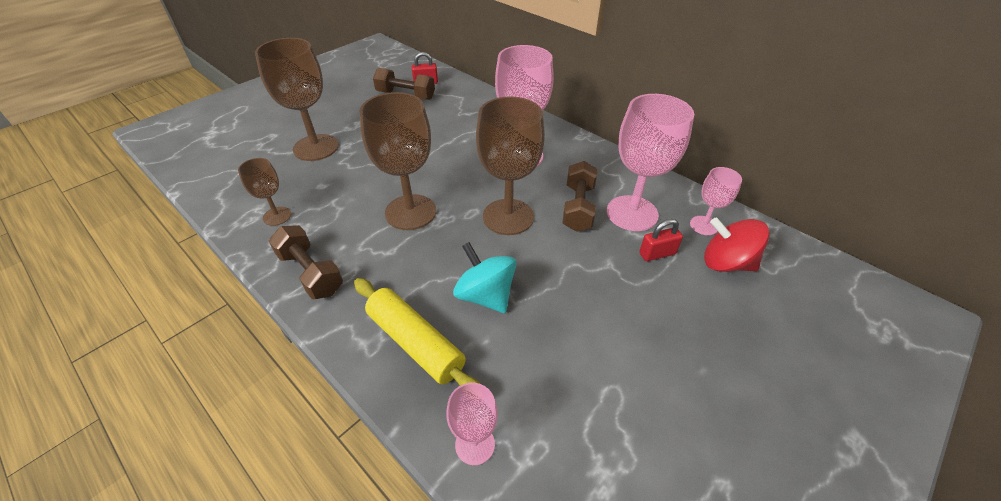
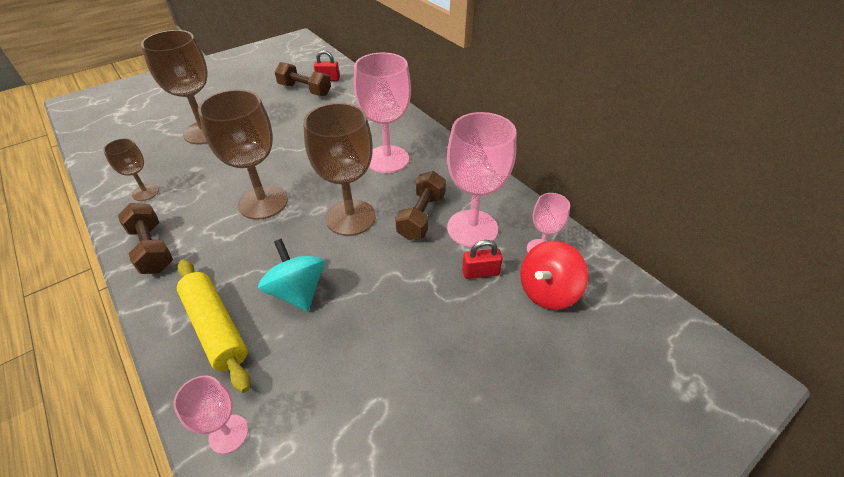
camera: 10 degrees right, 0 degrees up
(726, 263) = (547, 291): red spinning top -> red spinning top turned 75 degrees counterclockwise

